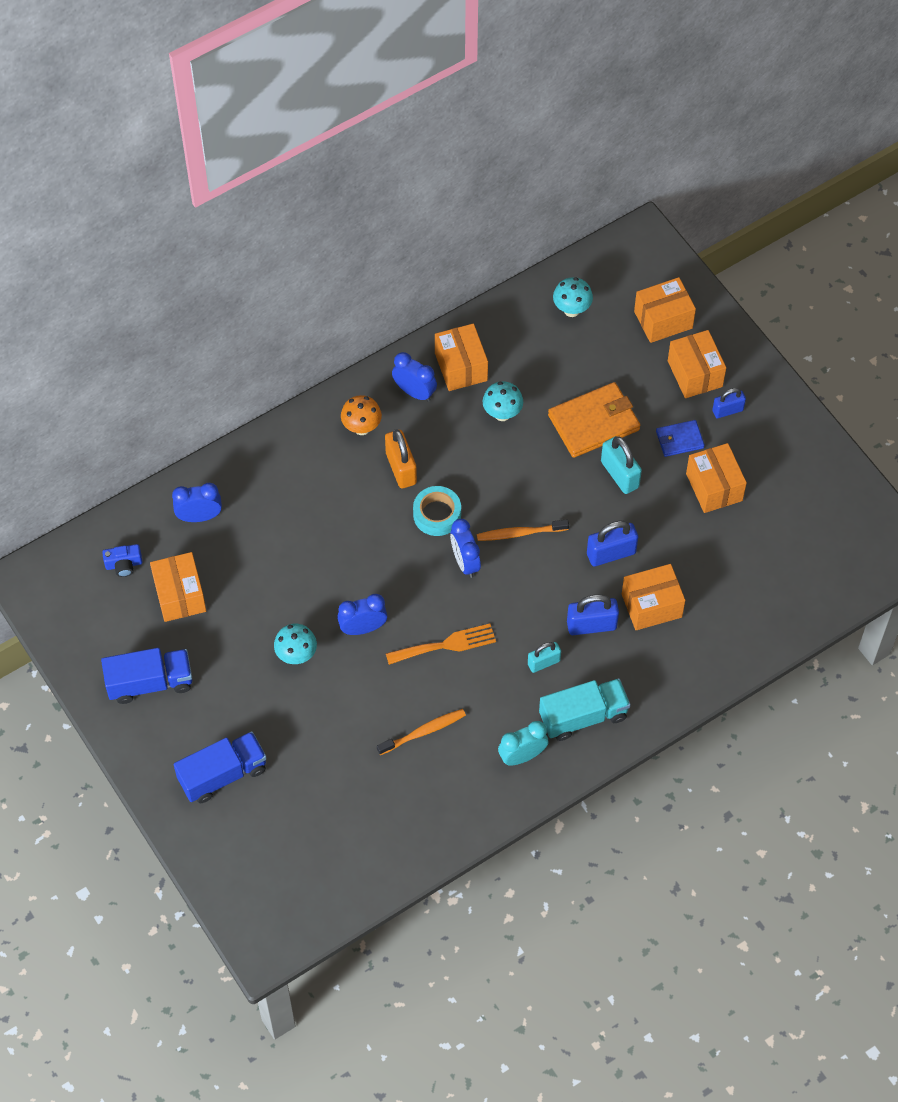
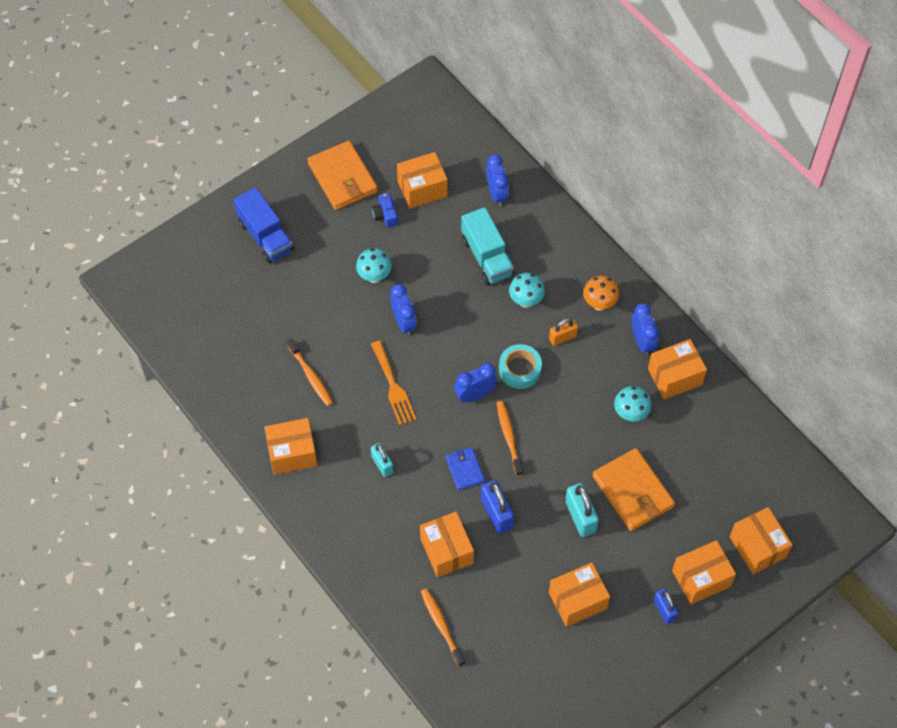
camera: 85 degrees right, 0 degrees up
(124, 564) = (446, 147): blue camera -> blue camera (385, 215)
(150, 683) = (342, 178): blue truck -> orange wallet
(401, 468) = (562, 338): orange padlock -> orange padlock, size x0.65
(414, 392) = (642, 342): blue clock -> blue clock turned 45 degrees counterclockwise
(522, 756) = (292, 453): turquoise clock -> orange box
(571, 310) = (753, 465): turquoise mushroom -> turquoise mushroom (526, 301)
(583, 716) = (332, 499): turquoise truck -> turquoise truck (487, 257)
(591, 625) = (422, 501): blue padlock -> none
(620, 474) = (580, 517): turquoise padlock -> turquoise padlock turned 75 degrees counterclockwise
(679, 440) = (625, 567): blue wallet -> blue wallet (465, 469)
(737, 617) = (441, 626): none -> orange toothbrush

